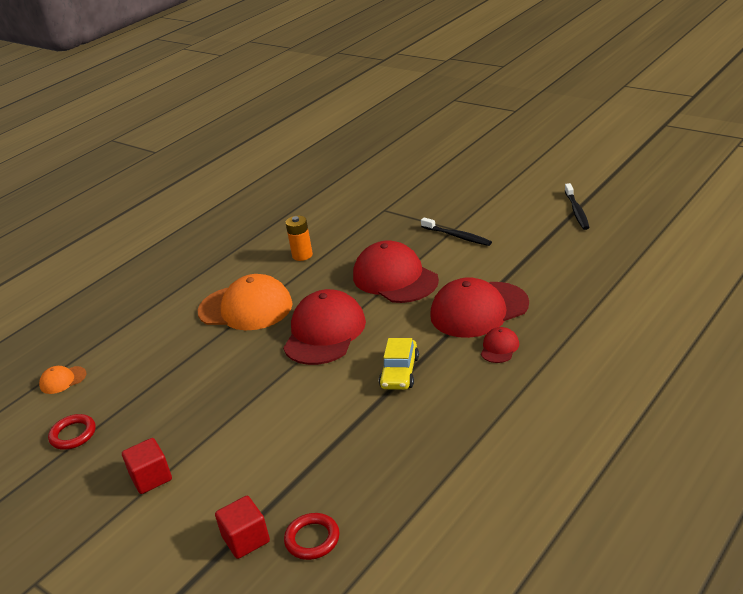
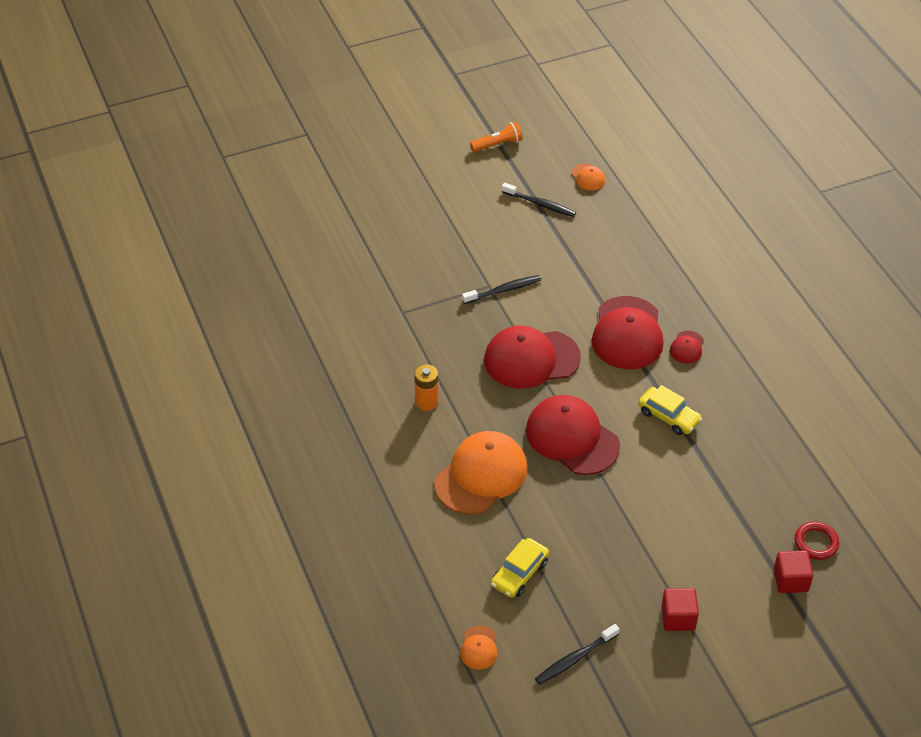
camera: 65 degrees left, 15 degrees up
(73, 434) = (575, 658): red ring -> black toothbrush
(152, 368) = (519, 573): none -> yellow car
(499, 347) = (687, 347): red cap -> red cap turned 120 degrees counterclockwise
(616, 169) = (497, 144): none -> orange flashlight
(642, 217) = (588, 177): none -> orange cap

